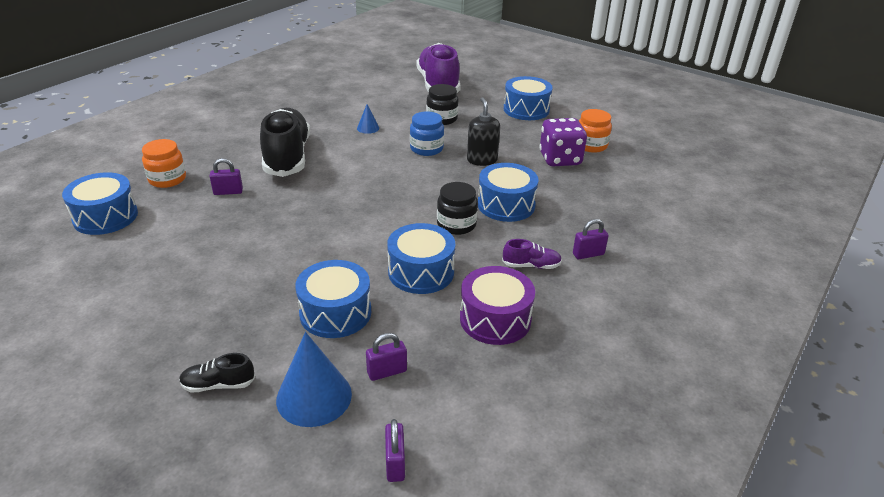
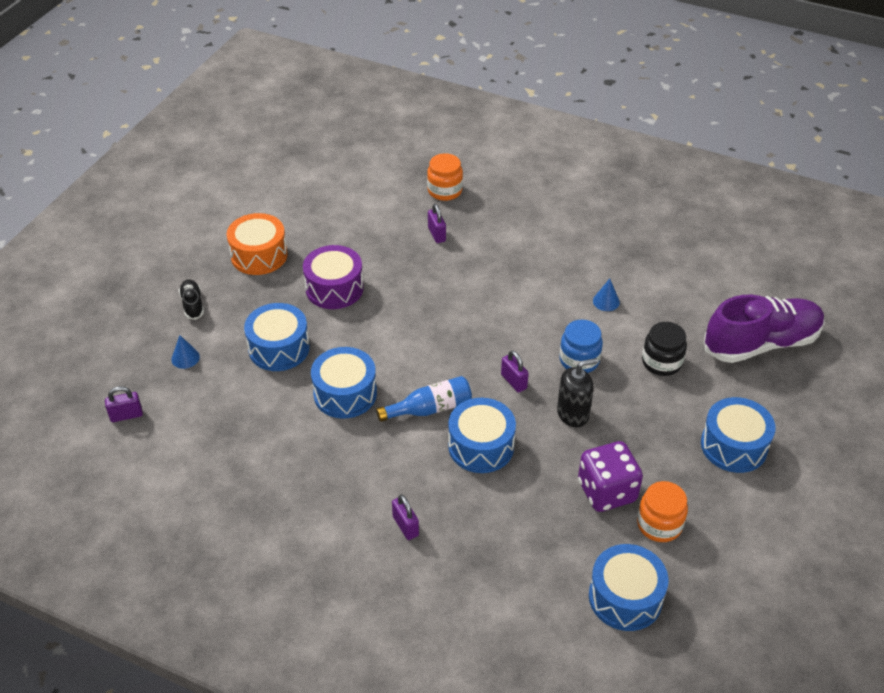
camera: 80 degrees right, 10 degrees up
(105, 217) = (376, 177): blue drum -> blue drum (625, 597)
(167, 316) = (259, 255): none -> orange drum
(287, 157) = (515, 255): black shoe -> none
(314, 396) = (185, 358): blue cone -> blue cone, size x0.50
(387, 372) = (214, 394): purple padlock -> purple padlock (513, 381)
(456, 224) = (430, 409): black jar -> blue bottle
(495, 319) = (288, 456): purple drum -> purple drum (334, 288)
(531, 265) = (374, 477): purple shoe -> none

